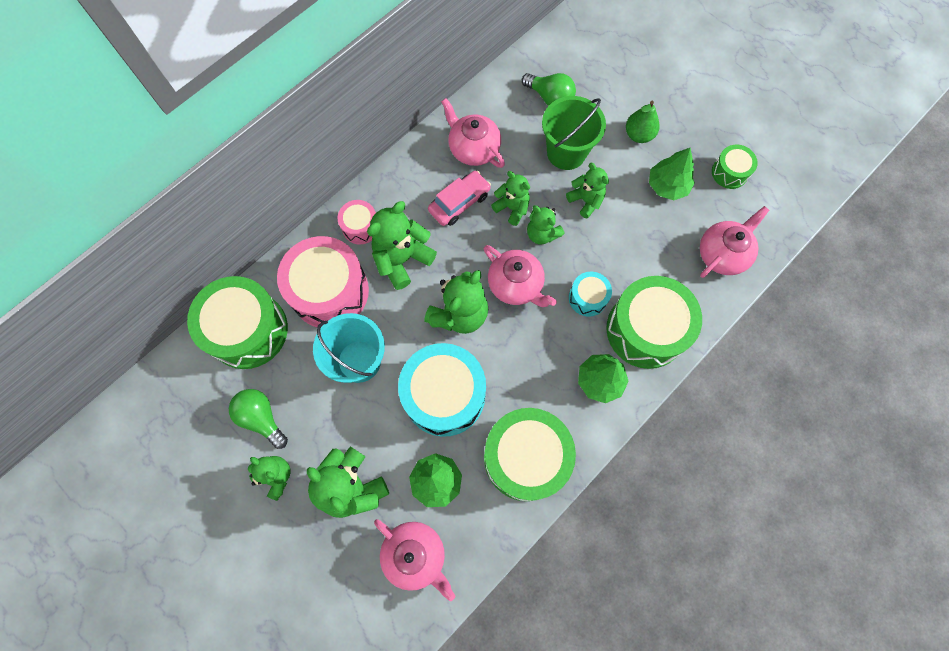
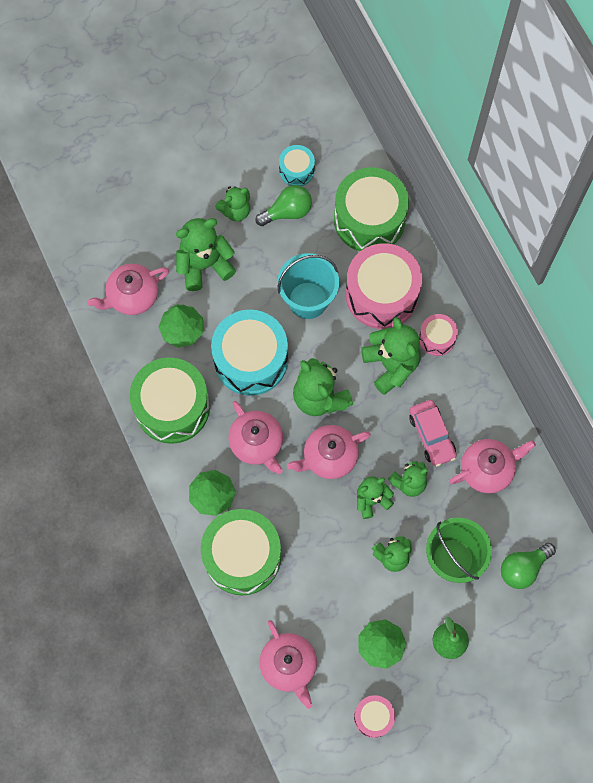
camera: 110 degrees right, 0 degrees up
(530, 356) = (257, 443): none -> pink teapot
(587, 298) = (292, 516): turquoise drum -> turquoise drum (296, 170)
(729, 172) = (373, 717): green drum -> pink drum

